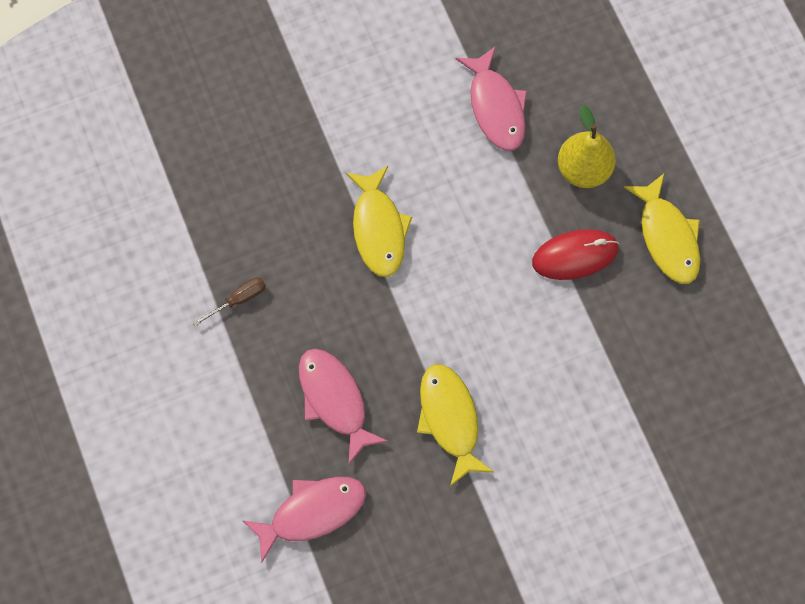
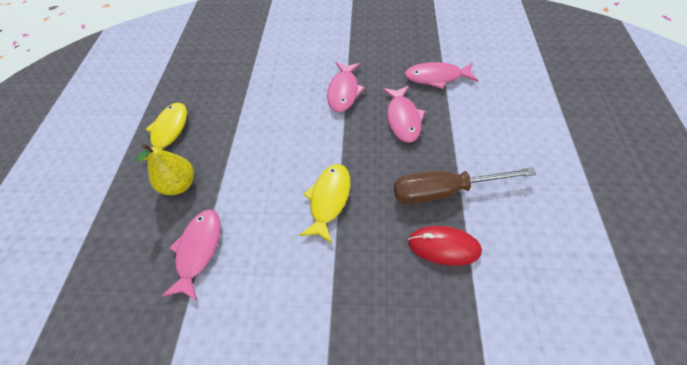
camera: 150 degrees left, 15 degrees down
(238, 300) = (444, 191): brown screwdriver -> brown screwdriver, size x2.34
(450, 419) = (344, 91): yellow fish -> pink fish
(575, 255) = (224, 140): red mouse -> red mouse (443, 246)

